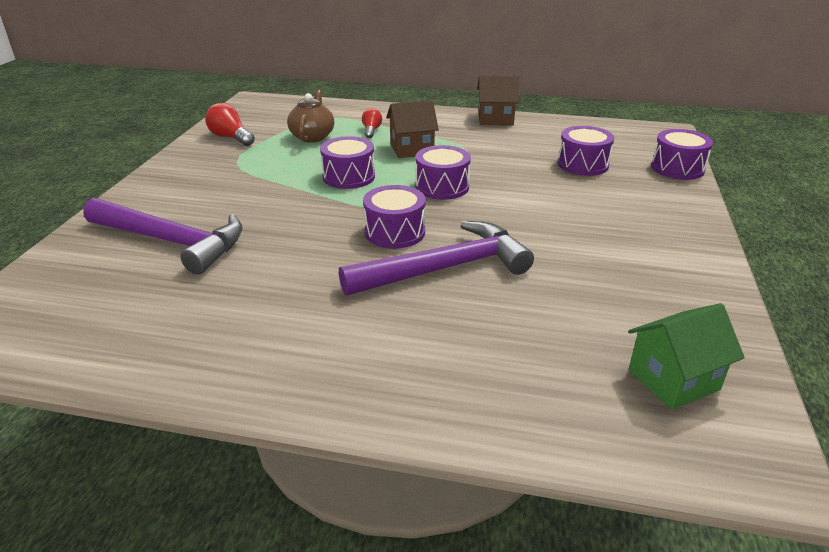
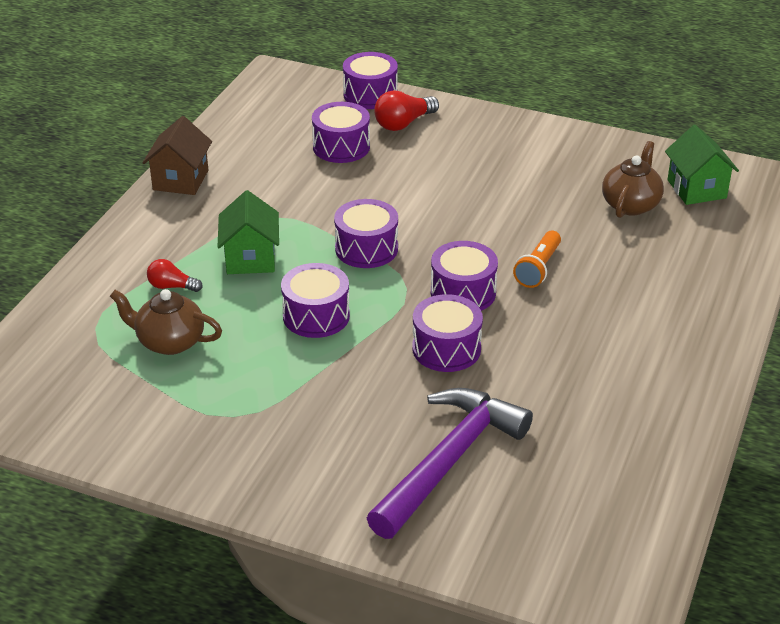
camera: 80 degrees left, 5 degrees up
(231, 138) = (136, 425): red light bulb -> red light bulb (403, 123)
(314, 230) = (446, 349): none -> purple drum
(411, 149) = (250, 258): brown house -> green house
(446, 268) = (538, 268): purple hammer -> orange flashlight
(598, 324) = (631, 204): none -> brown teapot

